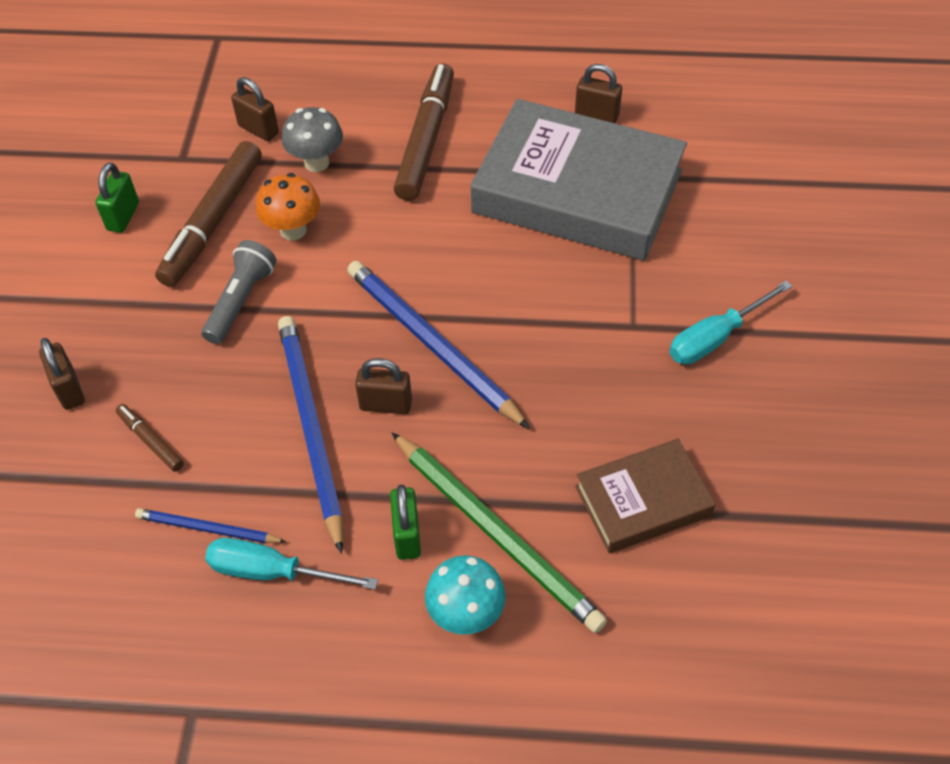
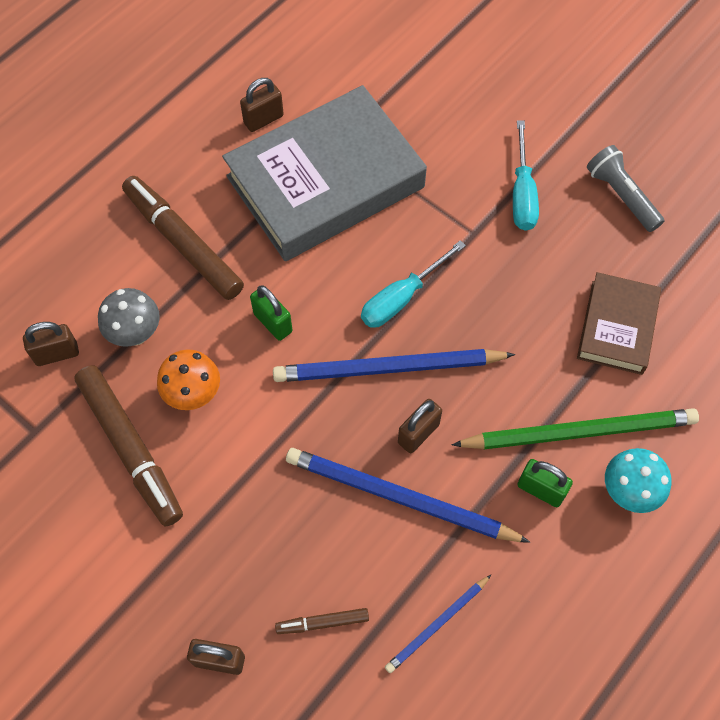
camera: 55 degrees left, 10 degrees up
(123, 216) = (60, 516): green padlock -> green padlock (273, 322)
(241, 301) = (235, 475): grey flashlight -> grey flashlight (621, 195)
(273, 572) = (508, 599): turquoise screwdriver -> turquoise screwdriver (402, 298)

